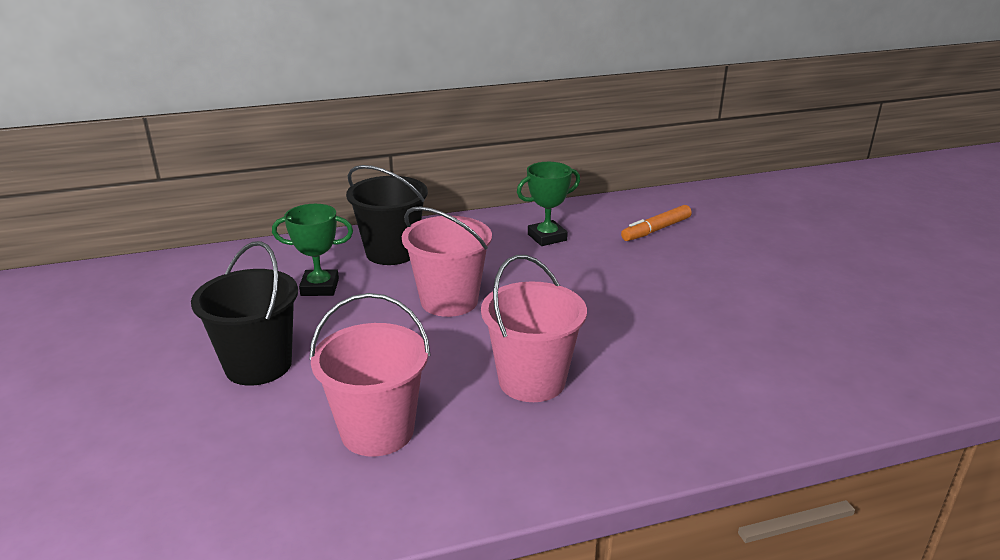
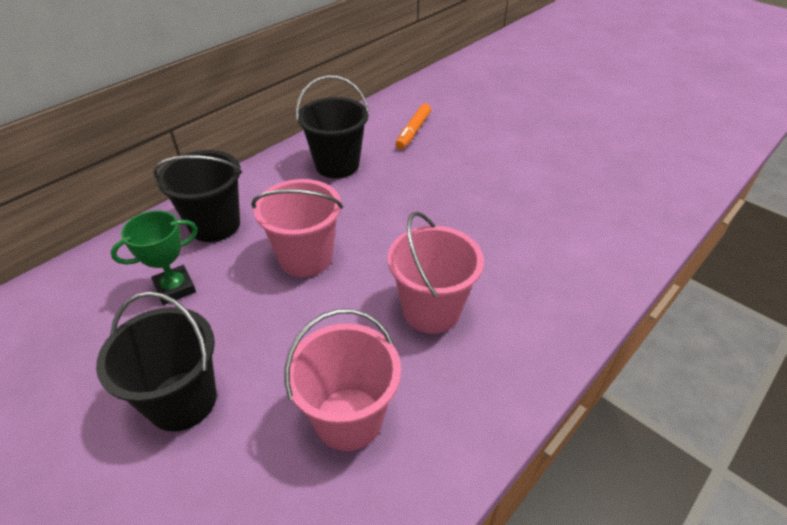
camera: 30 degrees left, 15 degrees up
(547, 237) = (337, 165): green trophy -> black bucket

